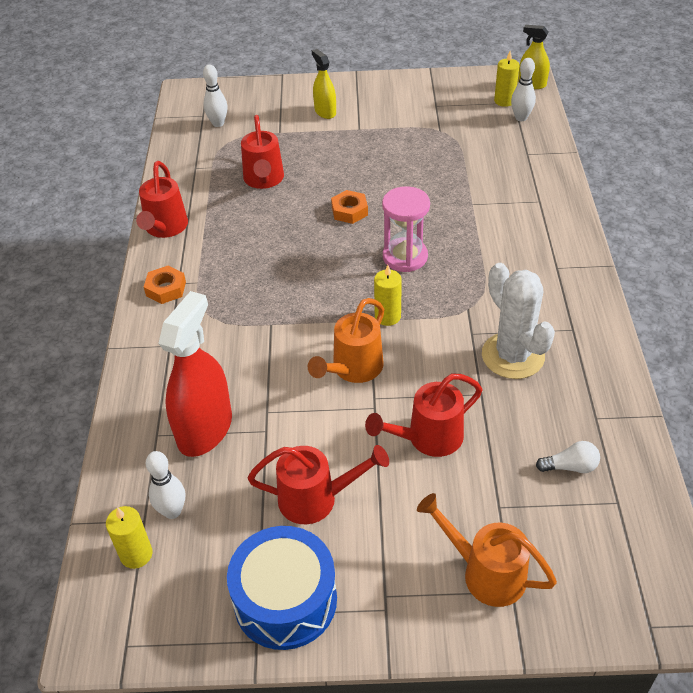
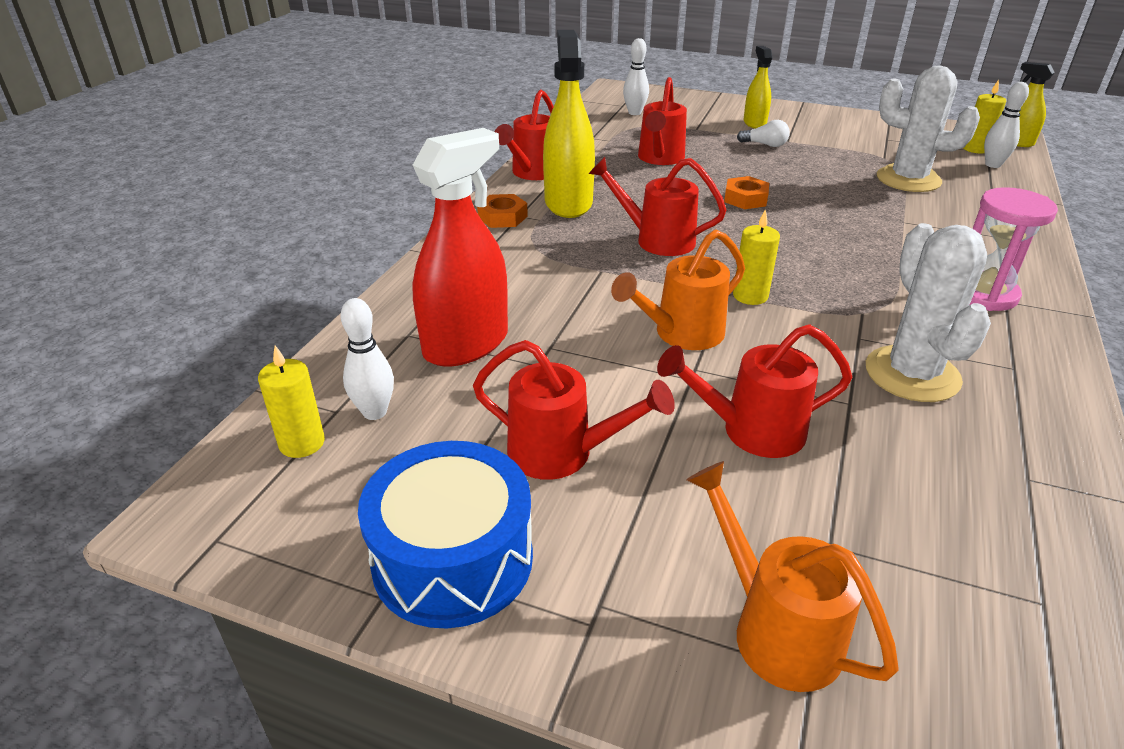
camera: 20 degrees right, 10 degrees down
(212, 256) = (568, 203): none -> yellow spray bottle
(299, 278) = (656, 240): none -> red watering can
(405, 257) = (797, 249): pink hourglass -> pink hourglass (983, 294)
(464, 153) = (908, 179): none -> white cactus
(570, 467) = (968, 528): white light bulb -> white light bulb (765, 145)

